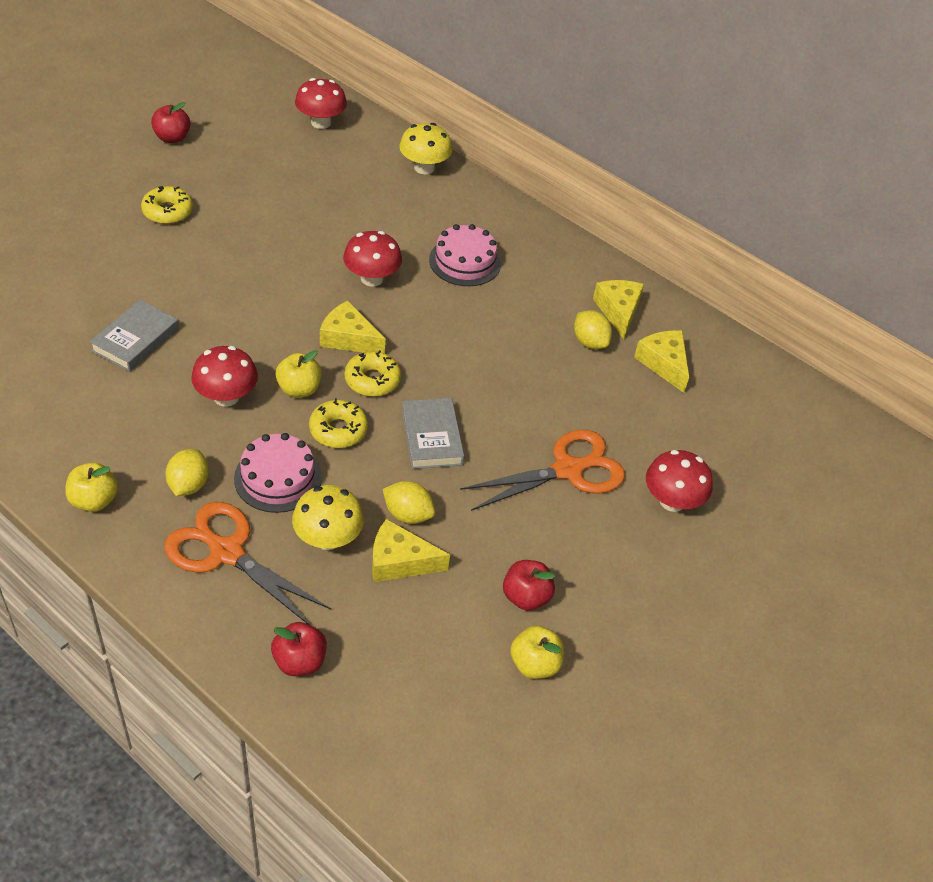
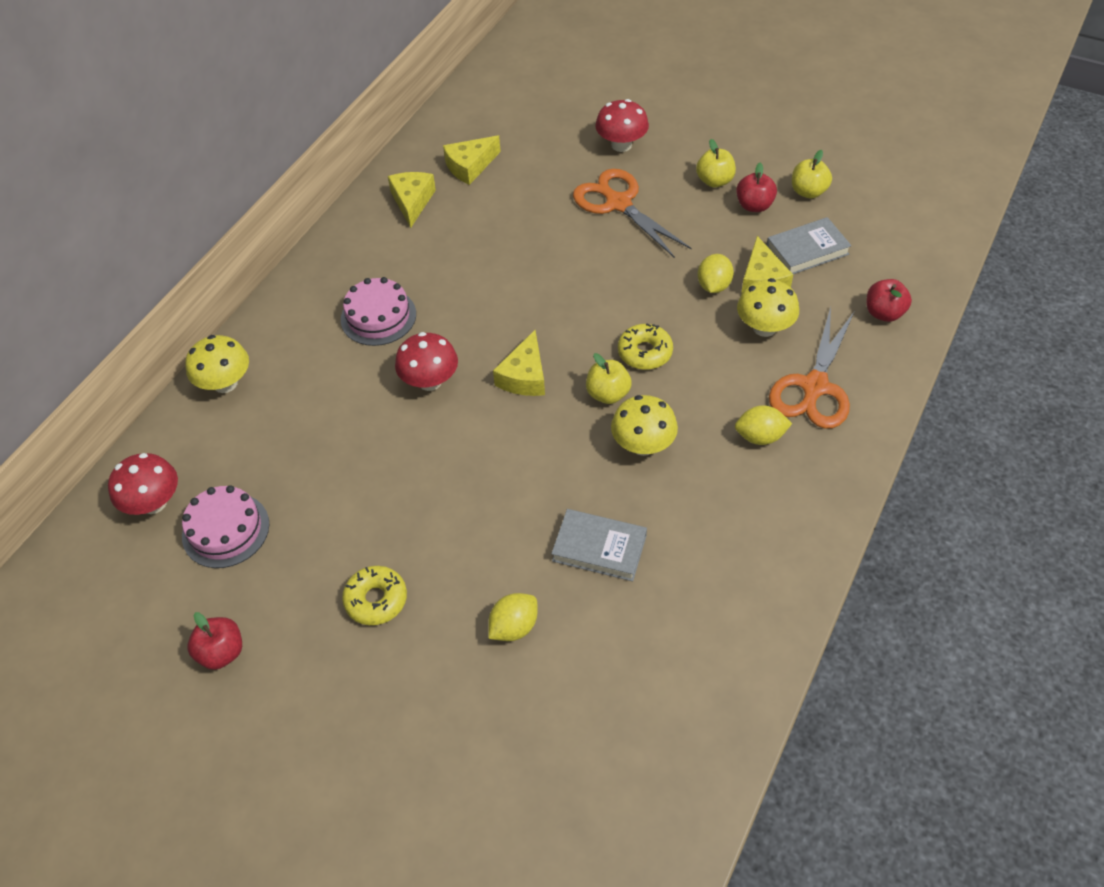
camera: 95 degrees left, 5 degrees up
(94, 500) = (814, 499): yellow apple -> yellow apple (714, 181)
(226, 397) = (643, 445): red mushroom -> yellow mushroom
(278, 478) = (719, 377): pink cake -> pink cake (225, 530)
(372, 380) = (572, 345): yellow donut -> none
(431, 437) = (623, 290): grey book -> grey book (807, 250)
(589, 342) = (461, 213): yellow lemon -> yellow lemon (514, 627)
(618, 311) = (412, 201): yellow cheese -> yellow cheese turned 105 degrees clockwise

